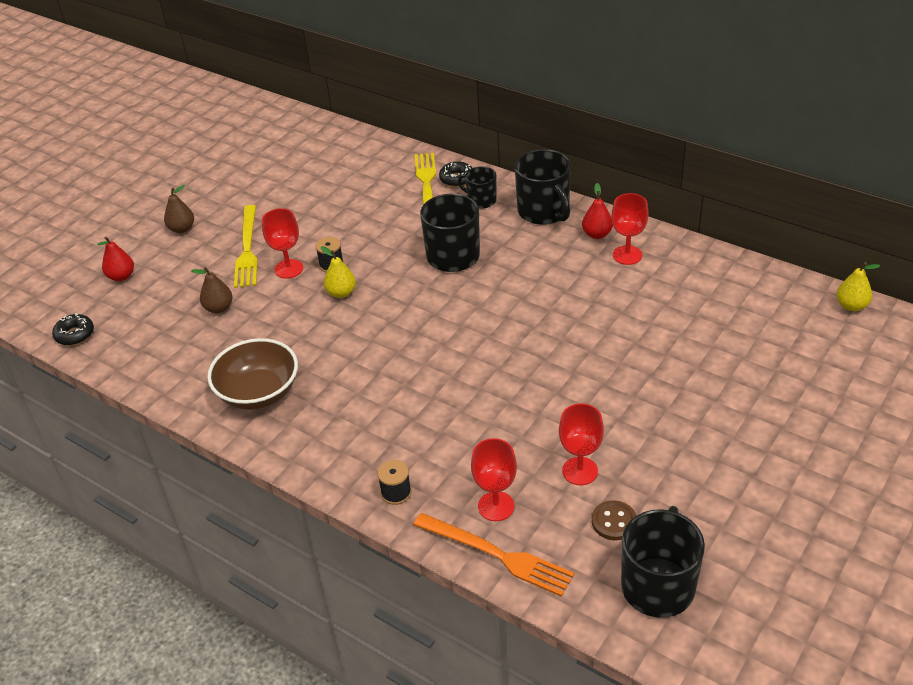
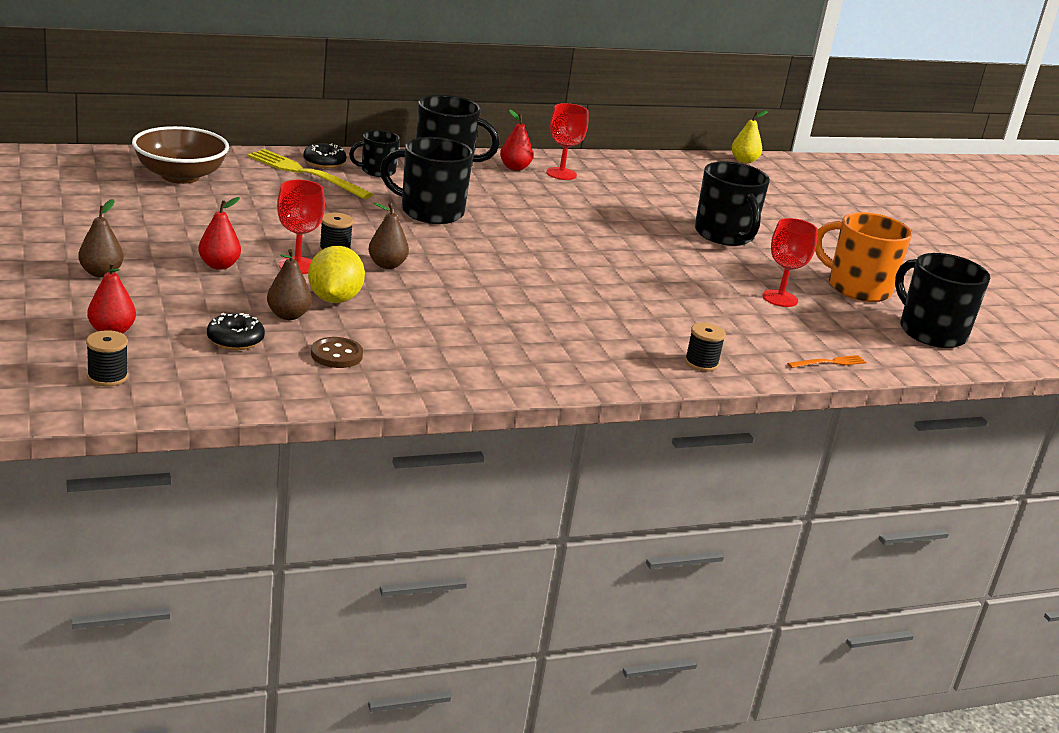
camera: 60 degrees left, 15 degrees down
(72, 309) = (107, 377): none -> black spool
(75, 334) = (163, 394): black donut -> black donut (235, 340)
(247, 249) = (219, 265): yellow fork -> red pear
(258, 393) = (462, 354): brown bowl -> brown bowl (180, 176)
(263, 307) = (334, 299): none -> yellow lemon
(341, 293) = (387, 265): yellow pear -> brown pear
(496, 506) = (775, 339): red goblet -> none
(497, 555) = (829, 363): orange fork -> orange fork, size x0.50
(614, 522) = (849, 314): brown button -> brown button (336, 355)
(658, 382) = (725, 235): none -> black mug
(680, 500) = (857, 288): none -> orange mug

